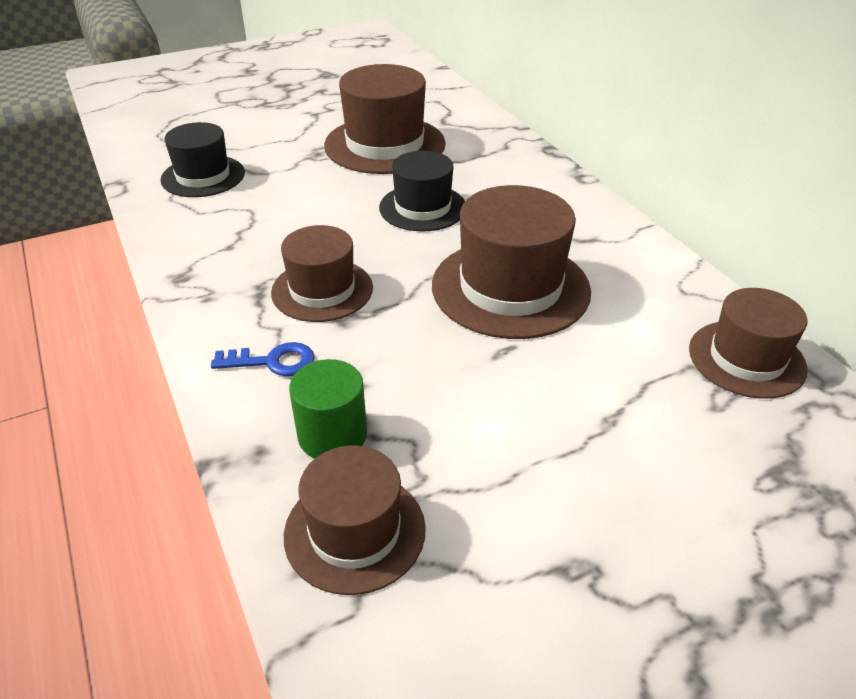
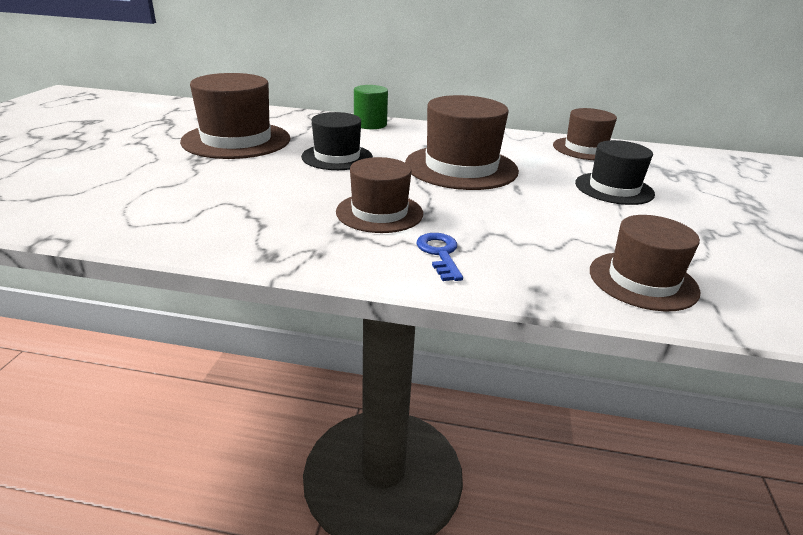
camera: 55 degrees left, 10 degrees down
(203, 176) = (129, 203): black hat -> black hat (614, 188)
(272, 361) = (440, 254): blue key -> blue key turned 45 degrees counterclockwise
(332, 435) = (544, 259): green cylinder -> green cylinder (370, 124)

